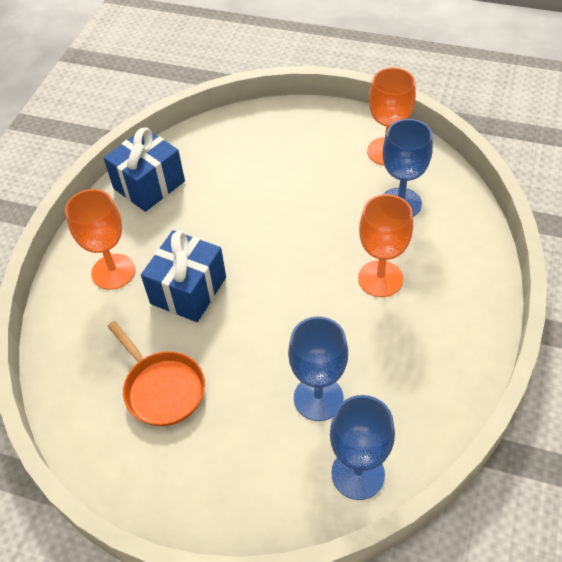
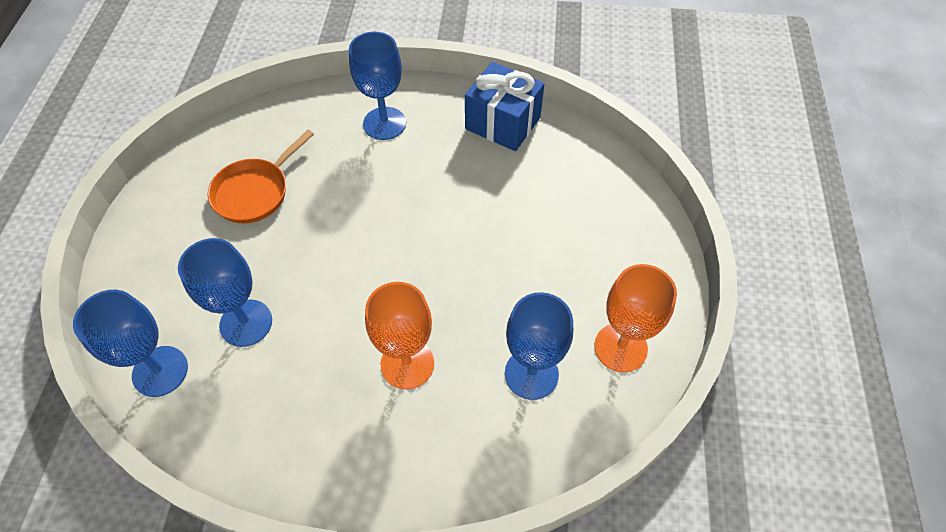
camera: 75 degrees right, 5 degrees up
(113, 271) = (384, 123): orange goblet -> blue goblet
(188, 290) = (369, 187): blue gift -> none

